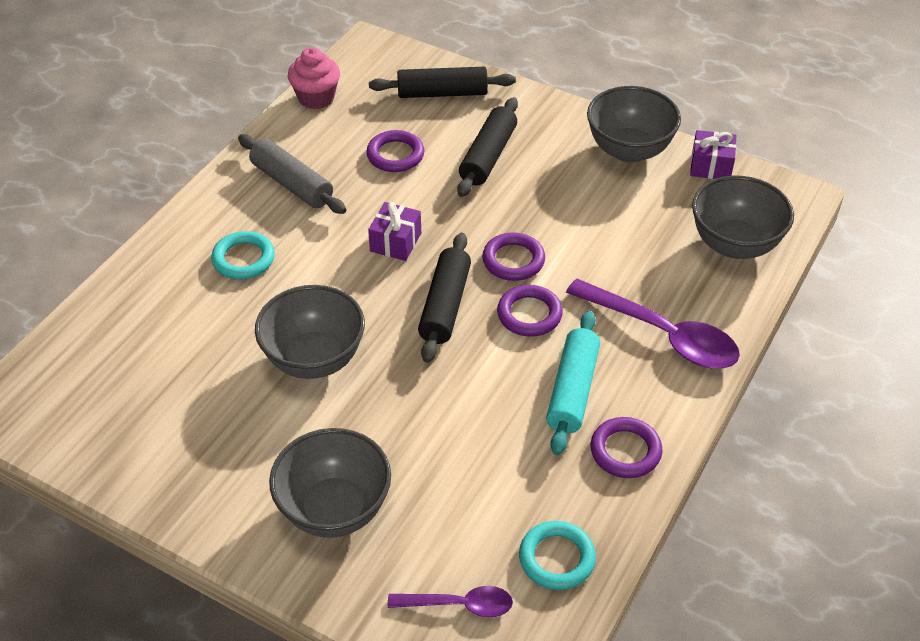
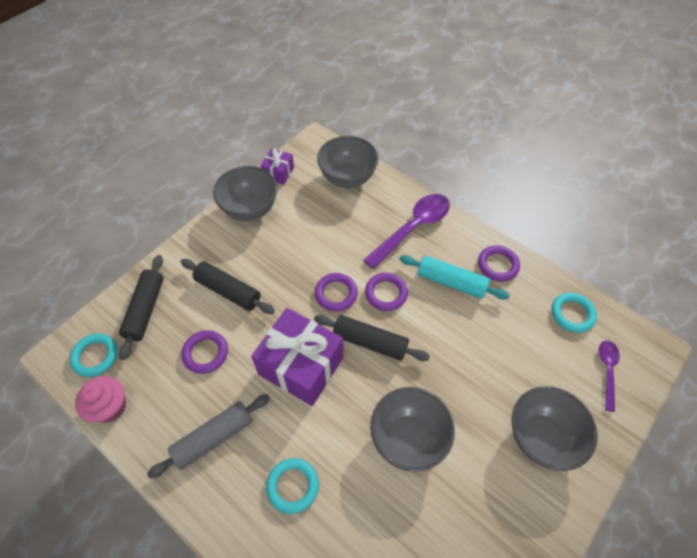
camera: 80 degrees left, 10 degrees up
(373, 71) = (95, 356): none -> turquoise ring
(395, 242) = (301, 366): purple gift -> purple gift, size x2.03

